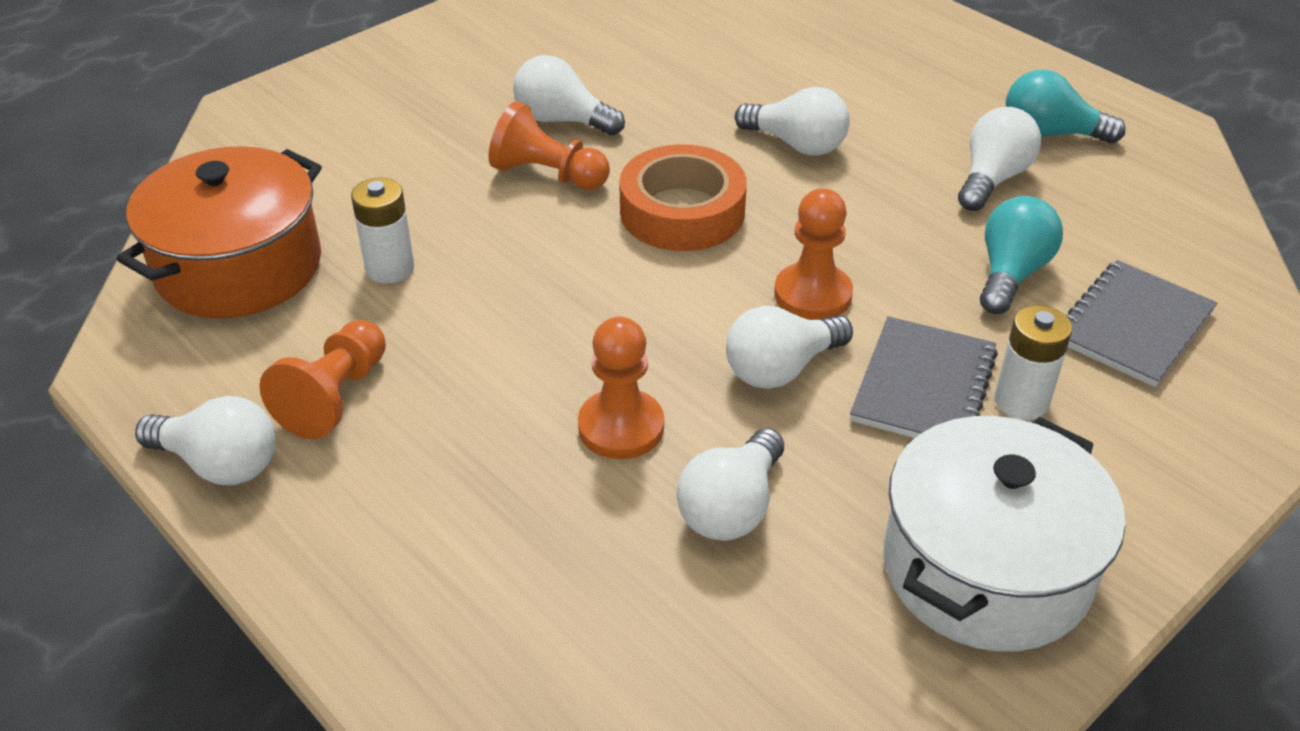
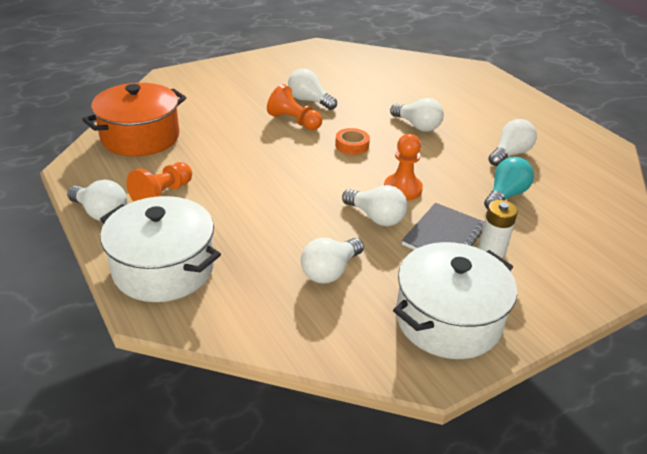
camera: 10 degrees right, 5 degrees down
(390, 268) = (207, 148): white battery -> none
(398, 568) = (164, 268): none -> white pot
(621, 427) = (289, 229): orange pawn -> none
(682, 212) = (352, 145): orange tape -> orange tape, size x0.55
(781, 369) = (376, 217): white light bulb -> white light bulb turned 120 degrees counterclockwise
(1050, 134) = (546, 139): turquoise light bulb -> none
(1133, 326) = (561, 227): grey notebook -> none

